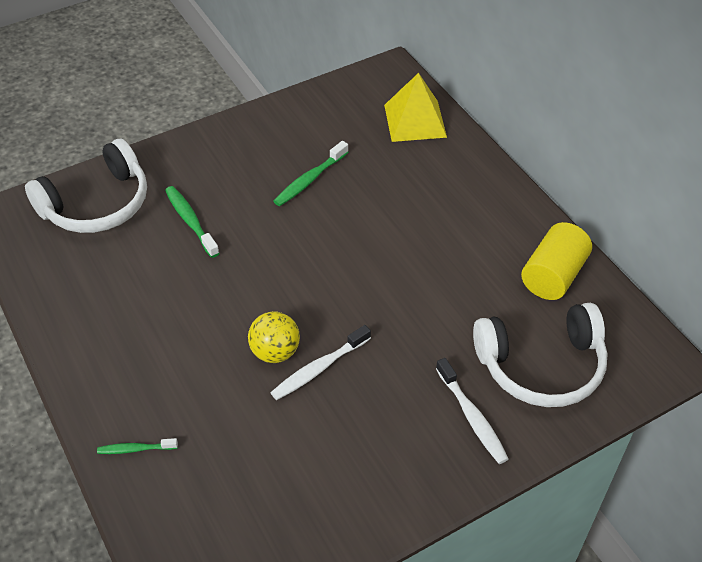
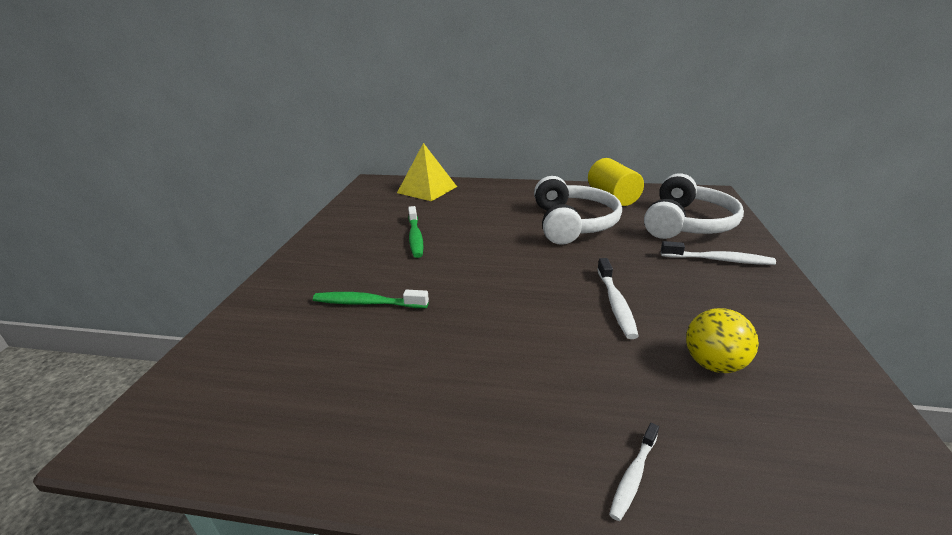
camera: 50 degrees left, 20 degrees down
(97, 204) = (252, 350): white headphones -> white headphones (572, 223)
(135, 449) = (633, 476): green toothbrush -> white toothbrush
(275, 352) = (575, 318): yellow ball -> yellow ball (713, 364)

